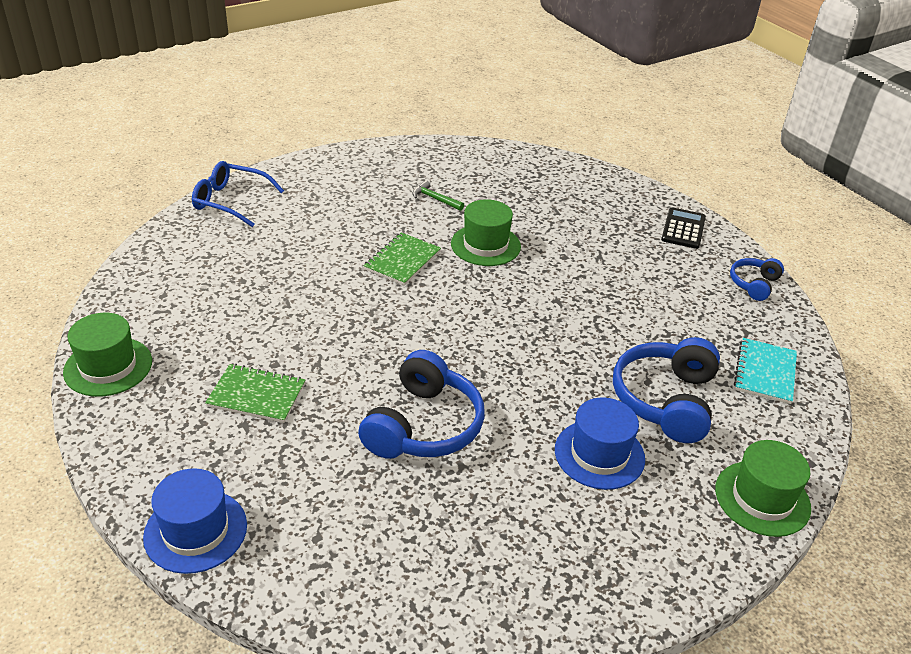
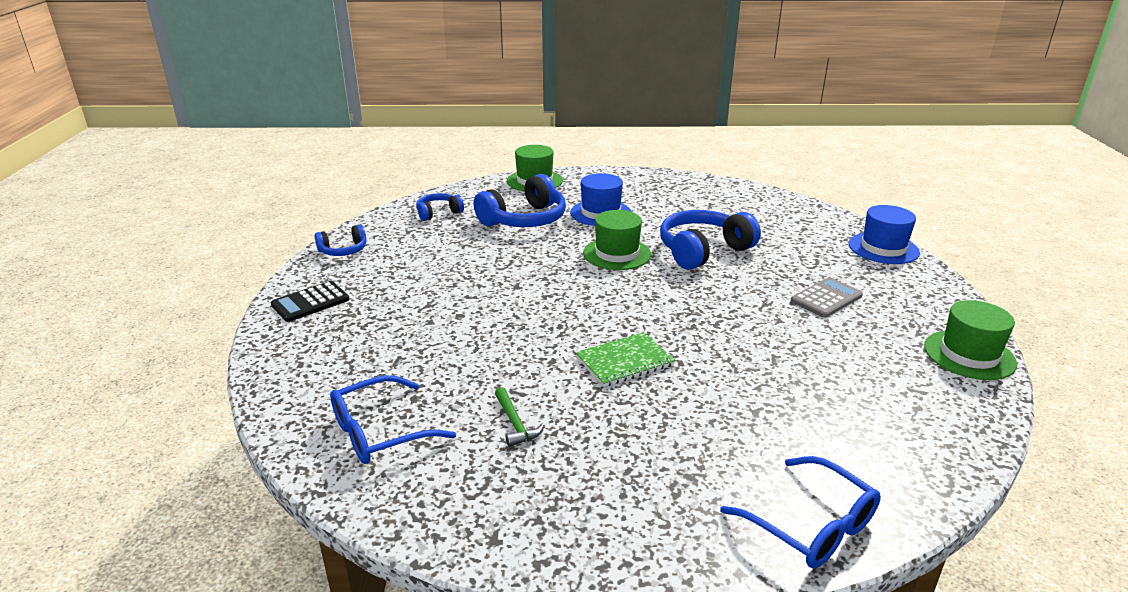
camera: 145 degrees left, 10 degrees down
(256, 395) = (826, 298): green notebook -> grey calculator
(485, 245) = (521, 349): green hat -> green hat (617, 254)
(505, 172) = (379, 432): none -> blue glasses
(765, 372) = (438, 213): turquoise notebook -> blue headphones

